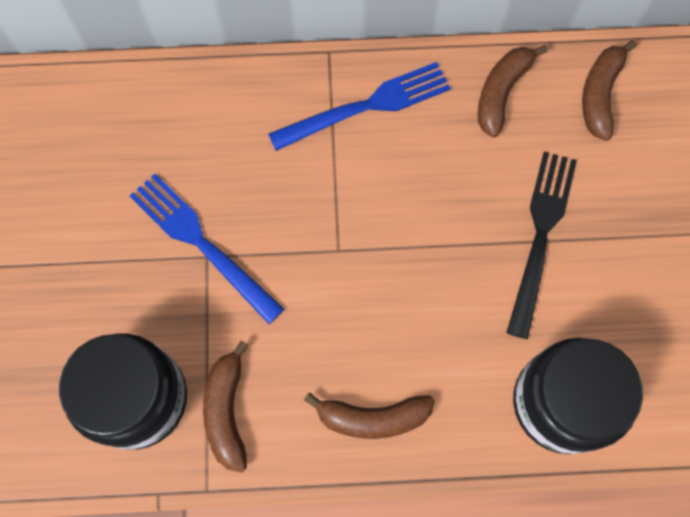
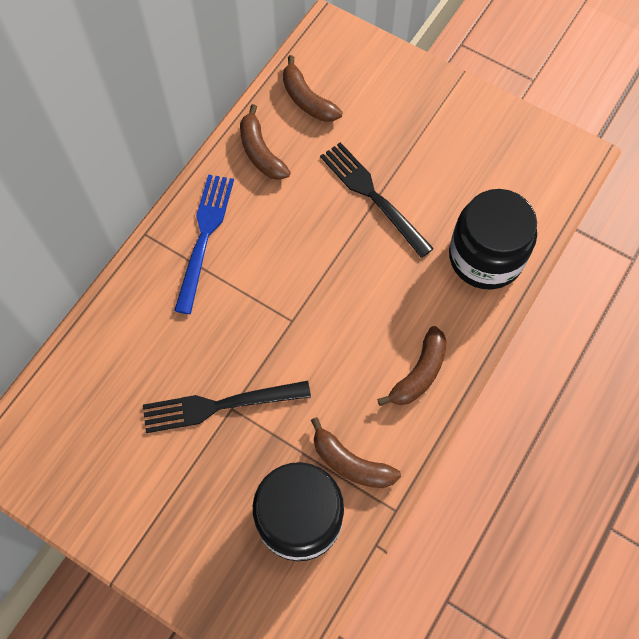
camera: 55 degrees left, 5 degrees down
(201, 243) = (219, 406): blue fork -> black fork

